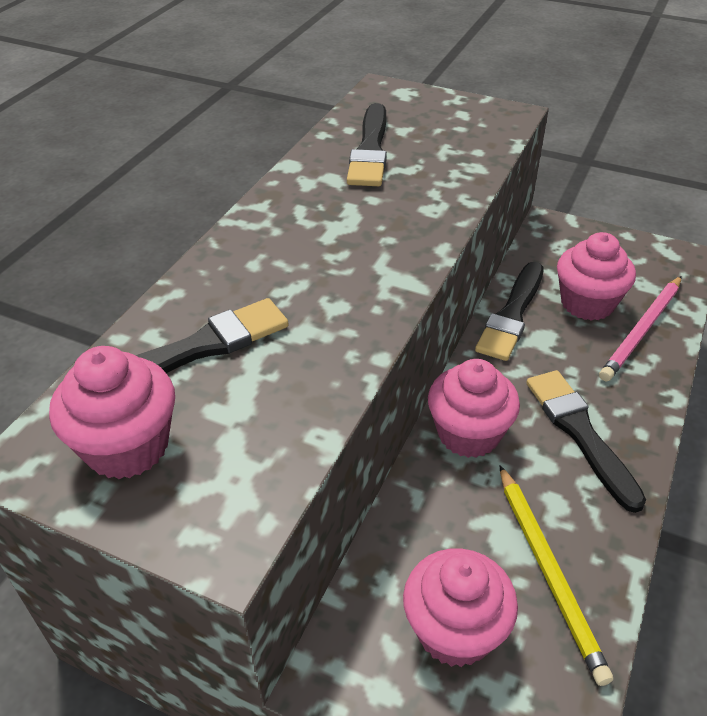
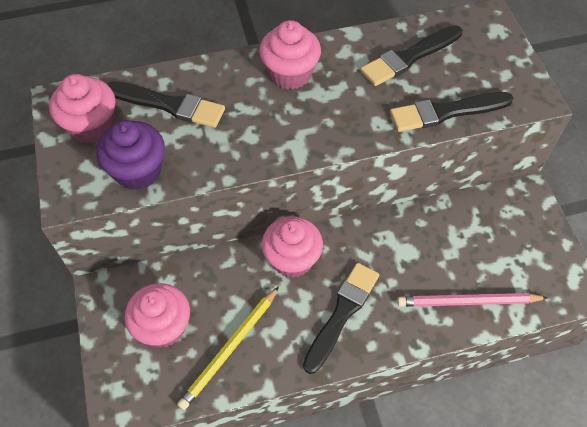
camera: 50 degrees right, 15 degrees up
(268, 437) = (138, 171): none -> purple cupcake
(512, 315) = (411, 224): black brush -> black brush (446, 112)
(587, 303) = (464, 258): pink cupcake -> pink cupcake (290, 74)

